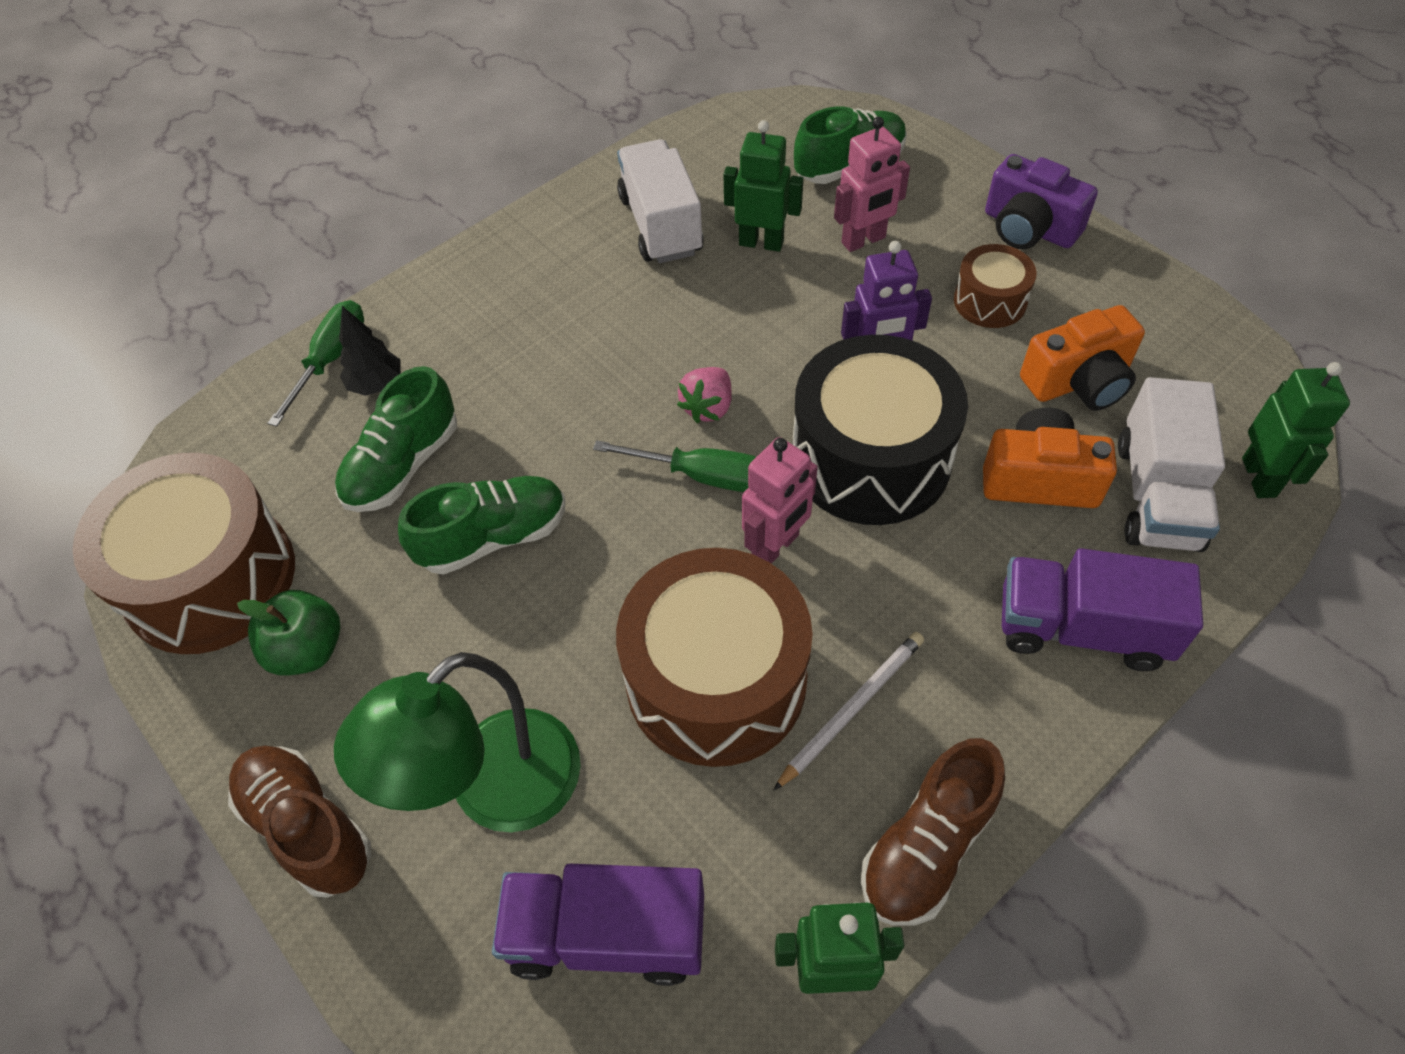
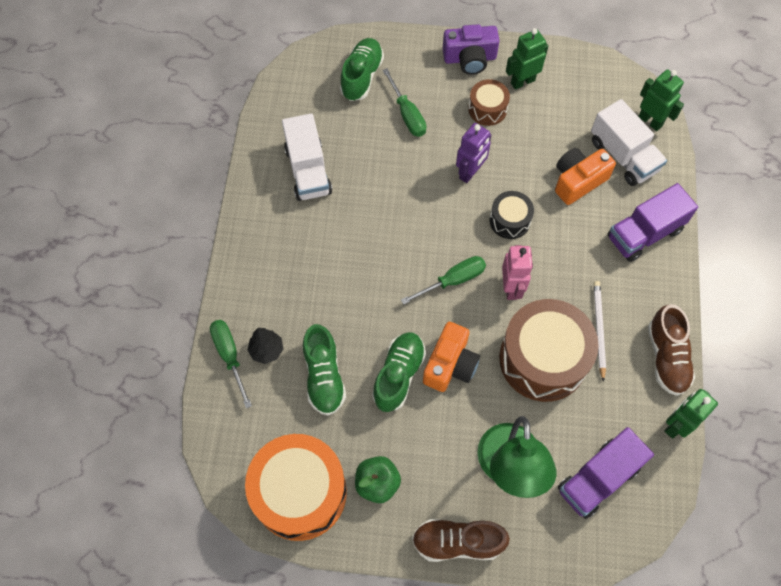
camera: 45 degrees left, 10 degrees up
(210, 578) = (300, 492): brown drum -> orange drum
(661, 225) = (308, 171): white truck -> white truck turned 135 degrees counterclockwise
(708, 407) = (424, 247): pink strawberry -> none
(761, 243) = (364, 147): green robot -> green robot (522, 81)
(863, 241) = (407, 114): pink robot -> green screwdriver
(870, 458) = (509, 220): black drum -> black drum, size x0.50
(1079, 381) = (554, 124): orange camera -> orange camera (450, 365)

